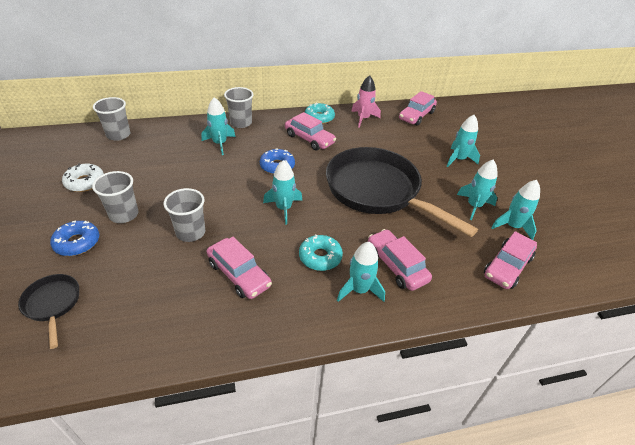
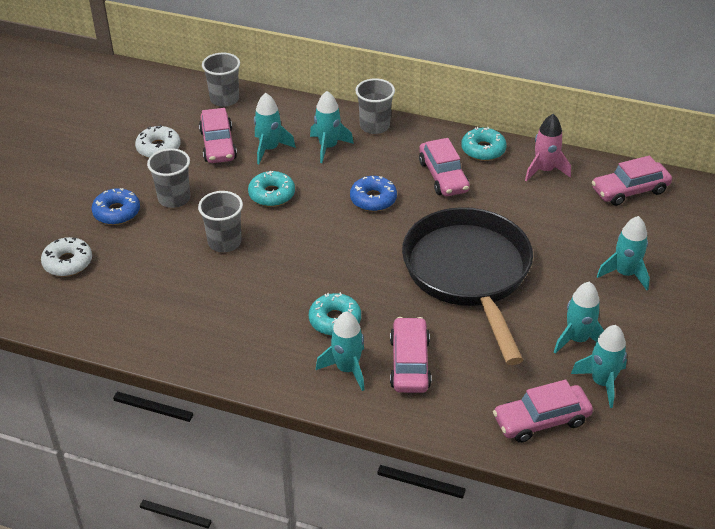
camera: 35 degrees right, 0 degrees up
(53, 304) = (68, 262): black pan -> white donut
(202, 186) = (272, 194): none -> turquoise donut
(239, 274) = (240, 303): pink car -> pink car (218, 145)
(283, 208) = (339, 253): turquoise rocket -> turquoise rocket (269, 149)

